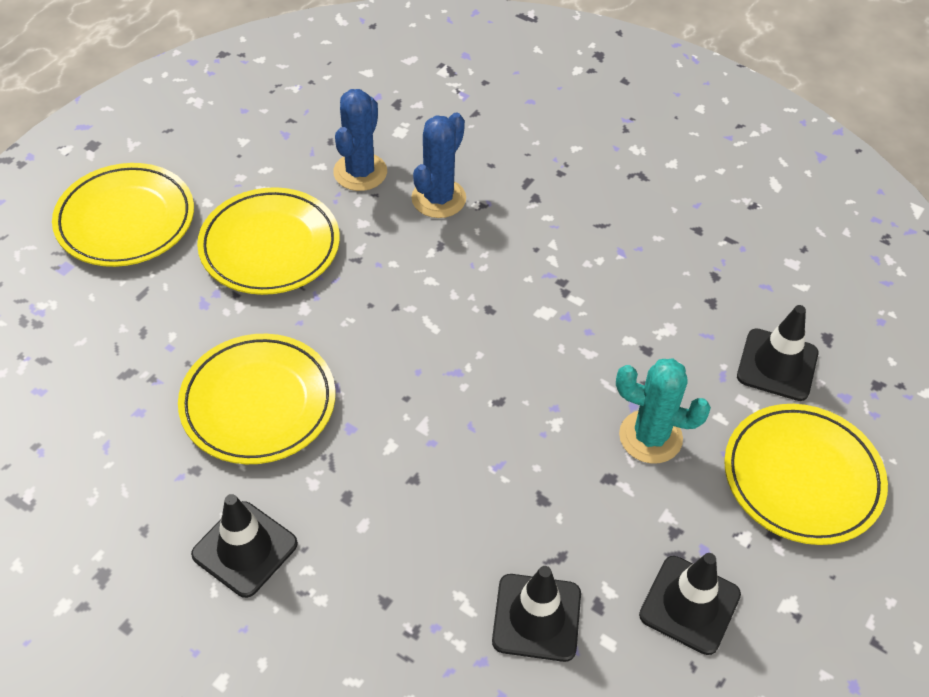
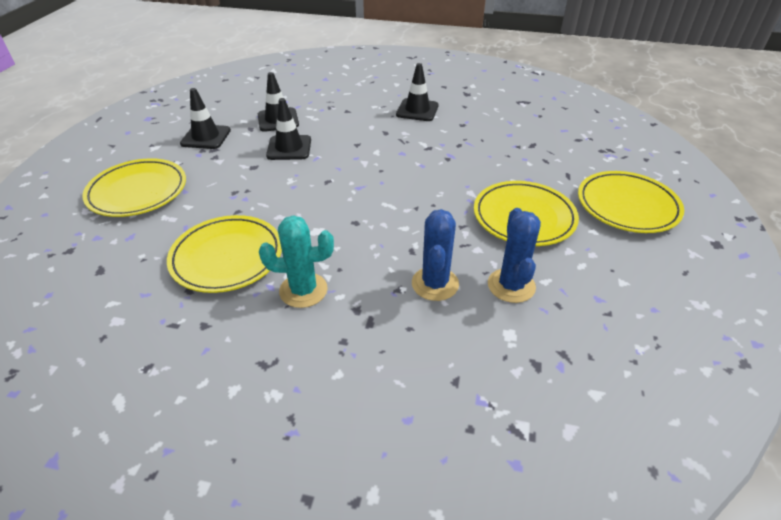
camera: 160 degrees right, 10 degrees down
(258, 403) = (456, 150): yellow plate -> yellow plate (227, 257)
(650, 437) = (232, 187): turquoise cactus -> turquoise cactus (303, 290)
(777, 365) = (144, 243): black traffic cone -> black traffic cone (289, 148)

